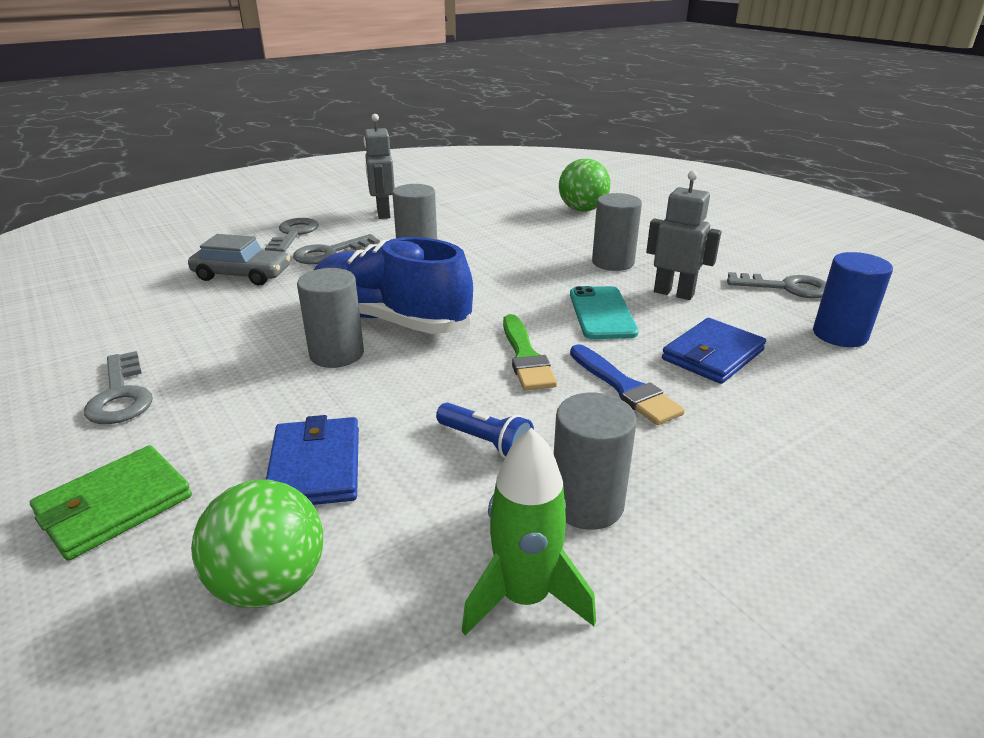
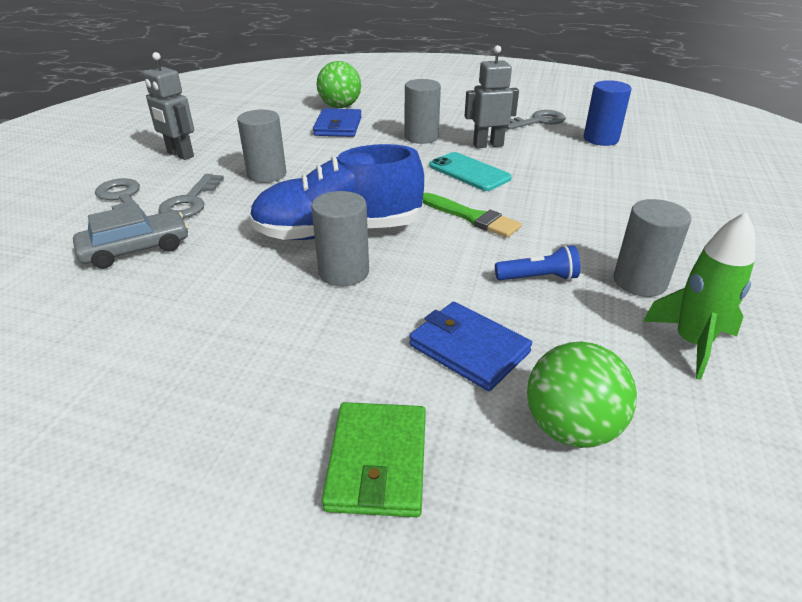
camera: 40 degrees left, 5 degrees up
(120, 395) = (213, 392): grey key -> none
(625, 388) = (554, 211): blue brush -> none
(712, 355) = (564, 174): blue wallet -> blue wallet (338, 126)

